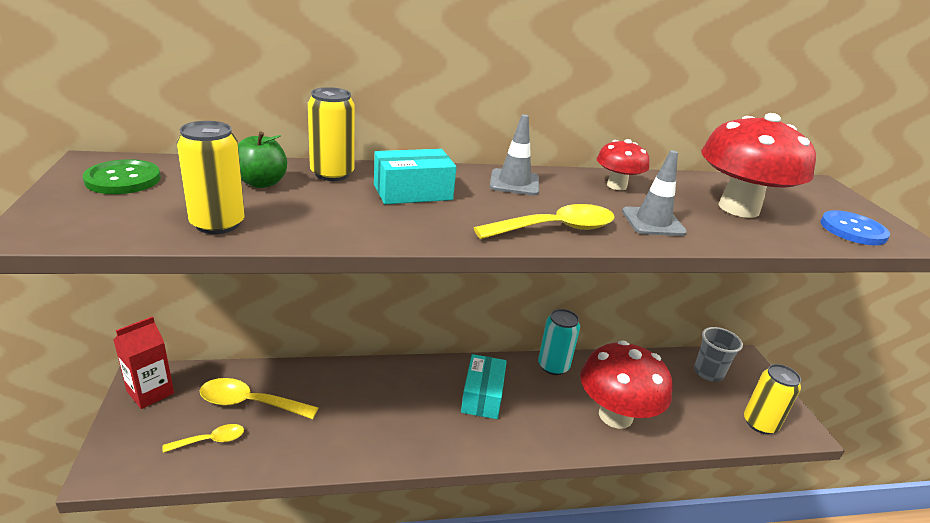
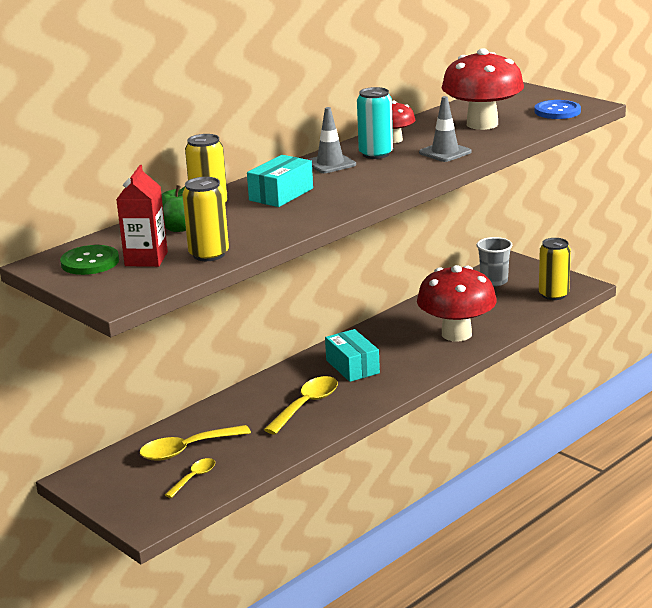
camera: 30 degrees left, 5 degrees down
(150, 392) = (98, 481): red carton -> red carton (146, 259)
(553, 366) = (381, 327): turquoise can -> turquoise can (376, 154)
(555, 229) = (397, 178): yellow spoon -> yellow spoon (306, 405)

